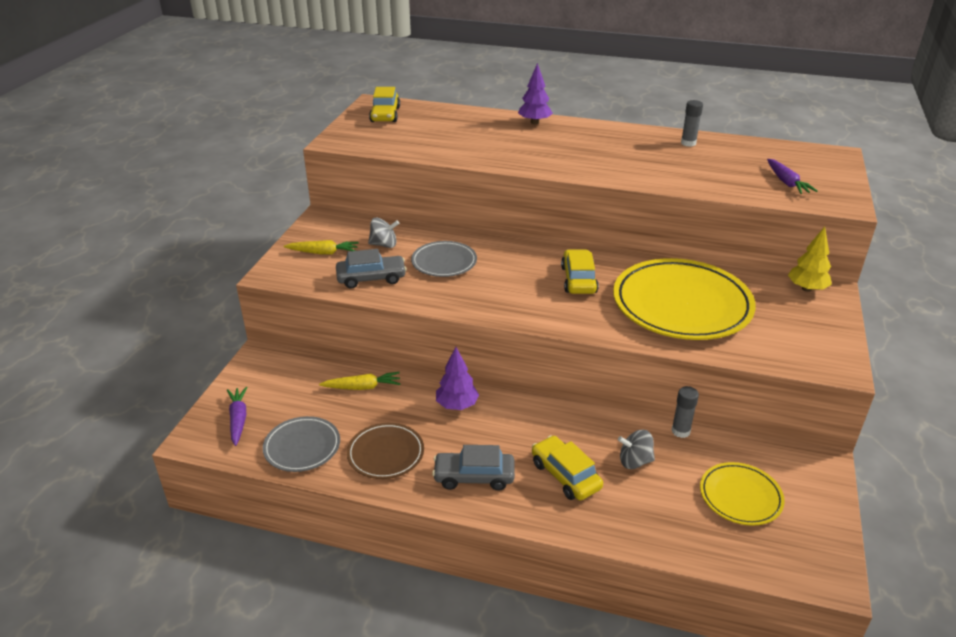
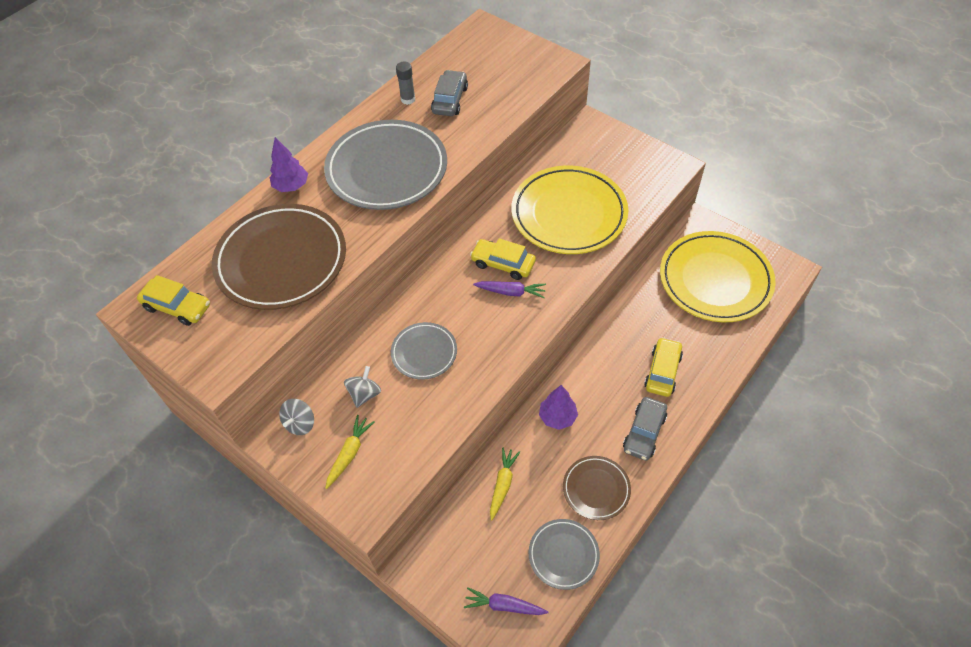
camera: 65 degrees left, 20 degrees up
(371, 278) = (421, 421): grey car -> grey car (450, 100)
(455, 137) = (281, 260): none -> brown plate
(565, 475) = (662, 371): yellow car -> yellow car turned 120 degrees clockwise
(593, 153) = (387, 169): none -> grey plate
(634, 461) = (663, 323): grey spinning top -> grey spinning top (300, 423)
(680, 431) = (643, 282): grey glue stick -> none
(740, 496) = (715, 280): yellow plate -> yellow plate, size x1.95
(786, 182) = (510, 75): purple carrot -> purple carrot (511, 292)
(806, 289) = (582, 134): yellow tree -> none

